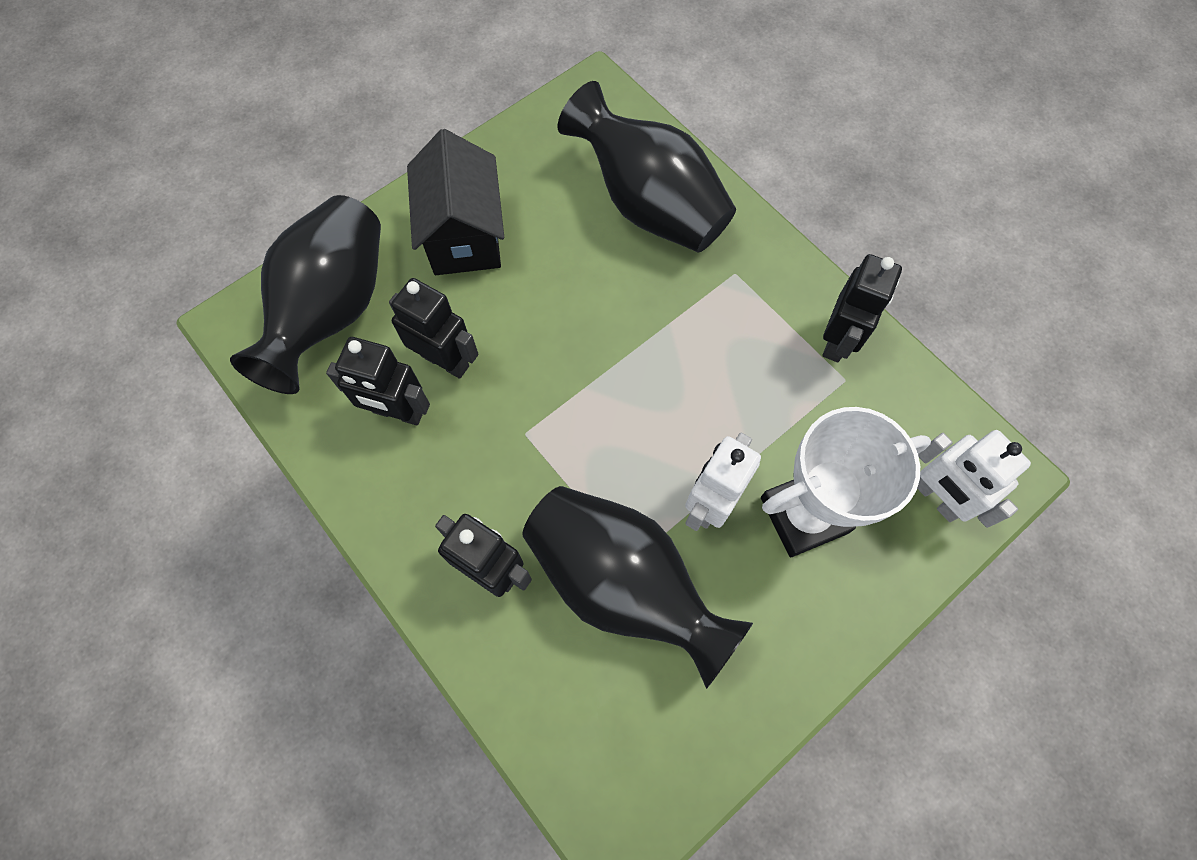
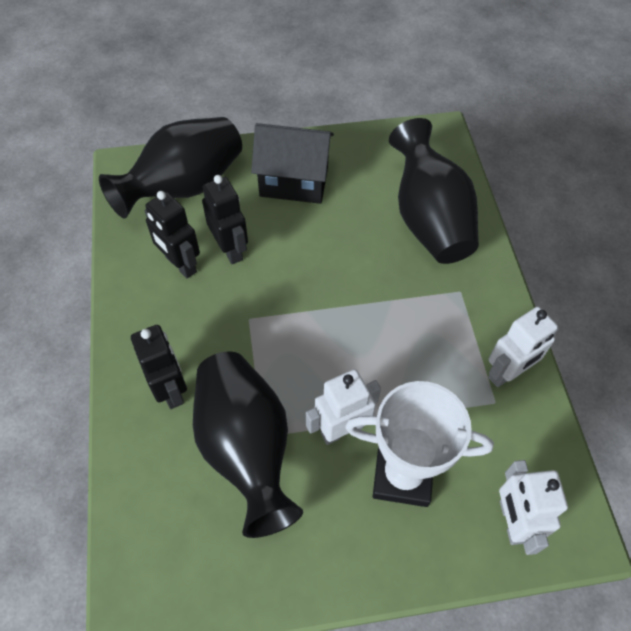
camera: 30 degrees right, 10 degrees down
(464, 236) = (294, 182): black house -> black house turned 75 degrees clockwise
(838, 340) = (507, 373): black robot -> white robot

